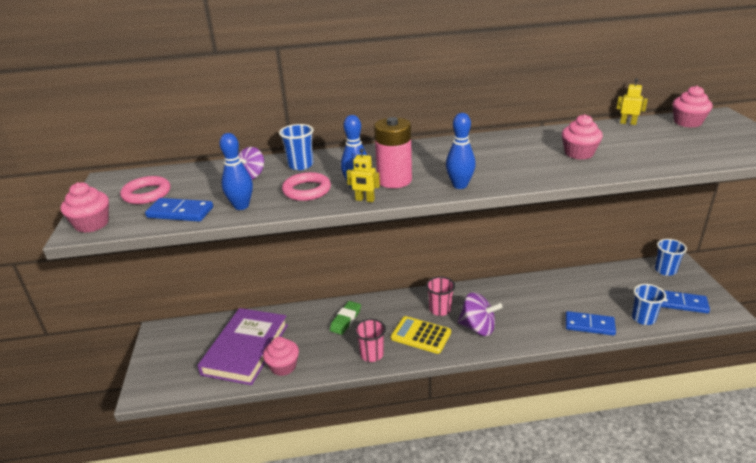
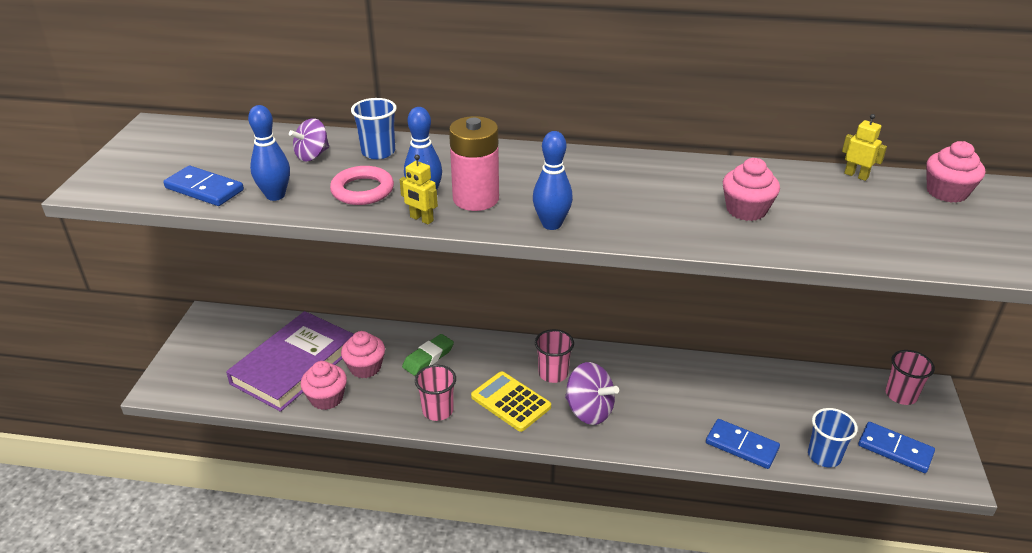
camera: 15 degrees right, 5 degrees up
(92, 224) = (105, 183): pink cupcake -> pink cupcake (365, 367)
(146, 194) = (183, 155): pink ring -> none
(665, 270) = (901, 395): blue cup -> pink cup

